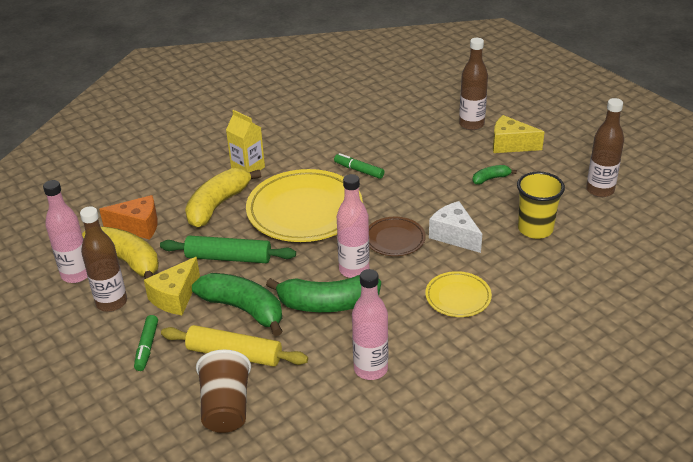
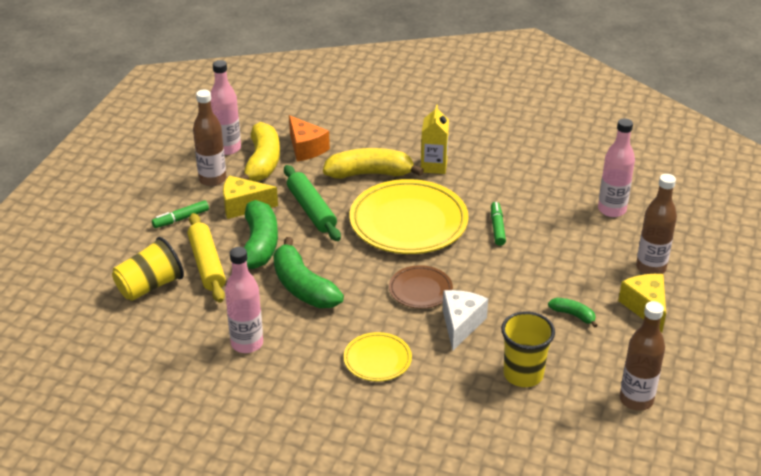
camera: 55 degrees right, 0 degrees up
(226, 407) = (150, 286): brown cup -> yellow cup
(354, 270) = (358, 283): pink bottle -> pink bottle (612, 210)

